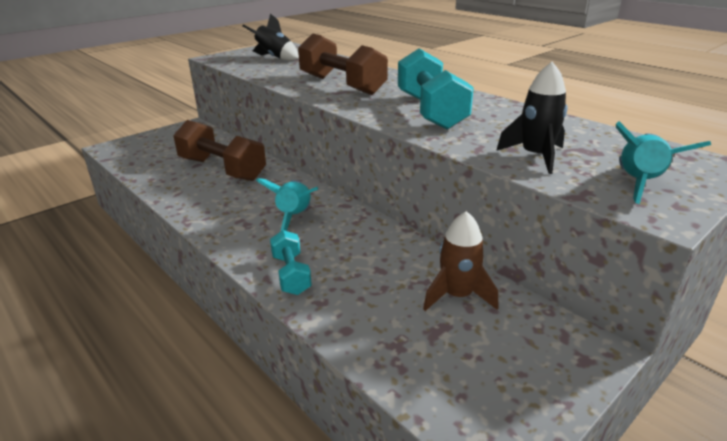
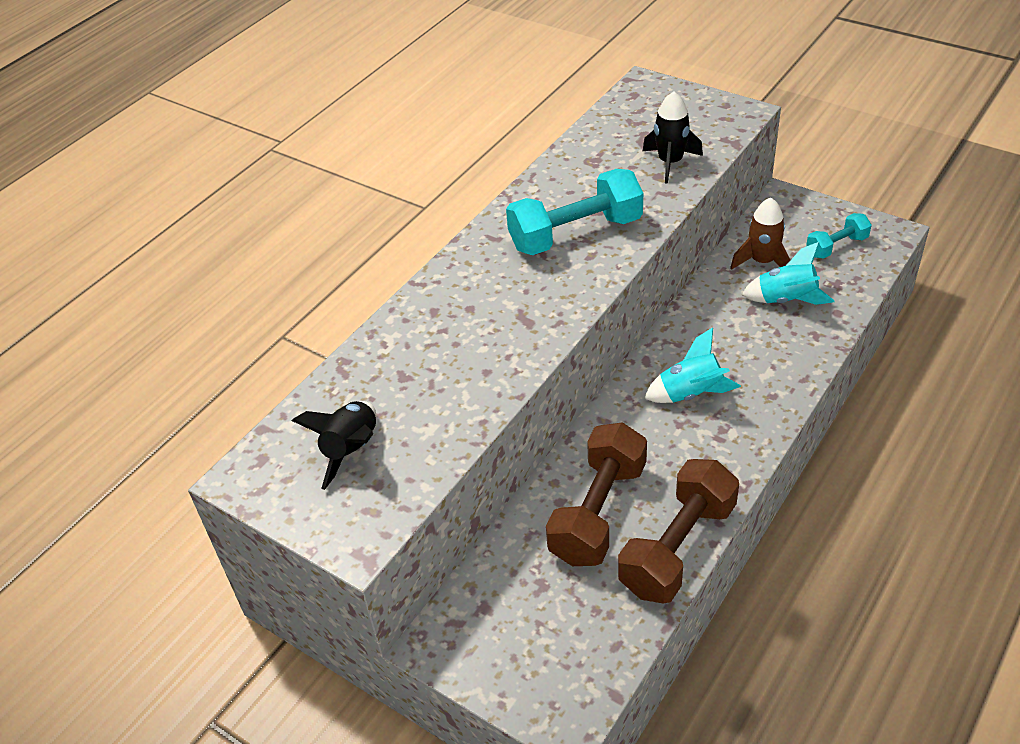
camera: 100 degrees left, 15 degrees up
(291, 274) = (790, 364): turquoise dumbbell -> turquoise dumbbell (836, 246)
(342, 85) = (495, 325): brown dumbbell -> brown dumbbell (677, 548)
(639, 184) = (699, 117): turquoise rocket -> turquoise rocket (786, 299)

